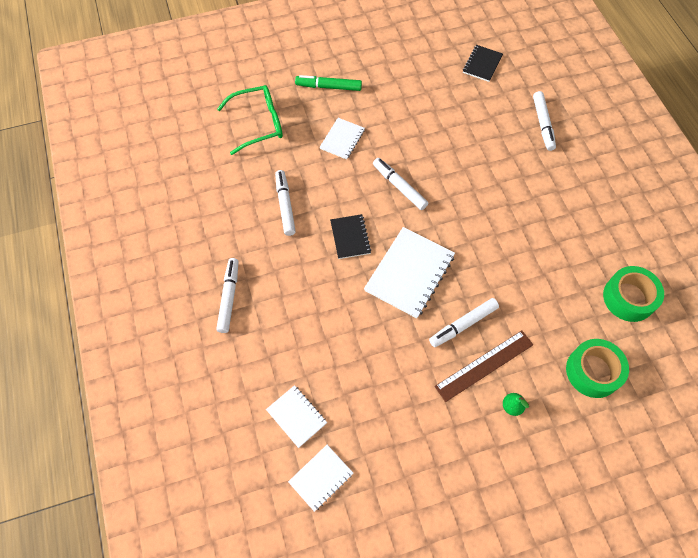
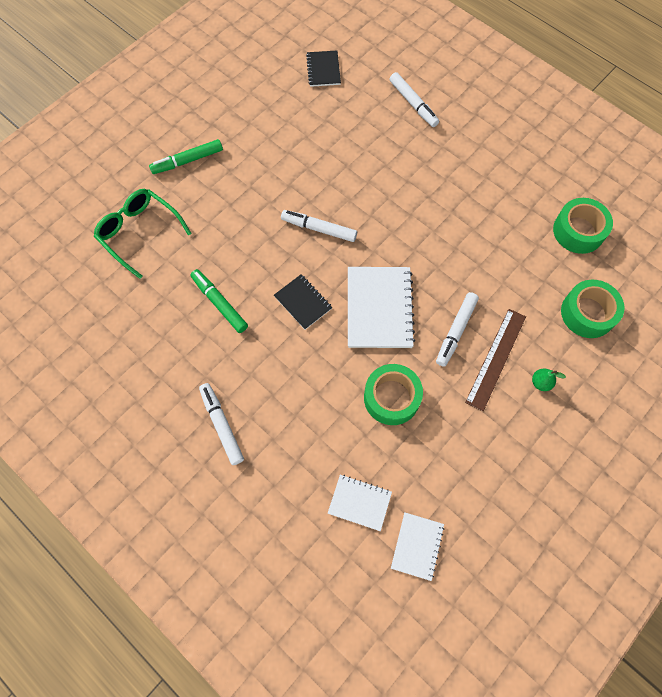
camera: 30 degrees left, 5 degrees up
(259, 123) = (139, 233): green glasses -> green glasses turned 90 degrees counterclockwise
(285, 205) = (219, 303): white marker -> green marker
(342, 139) = (235, 208): white notebook -> none
(375, 349) = (391, 397): none -> green tape

